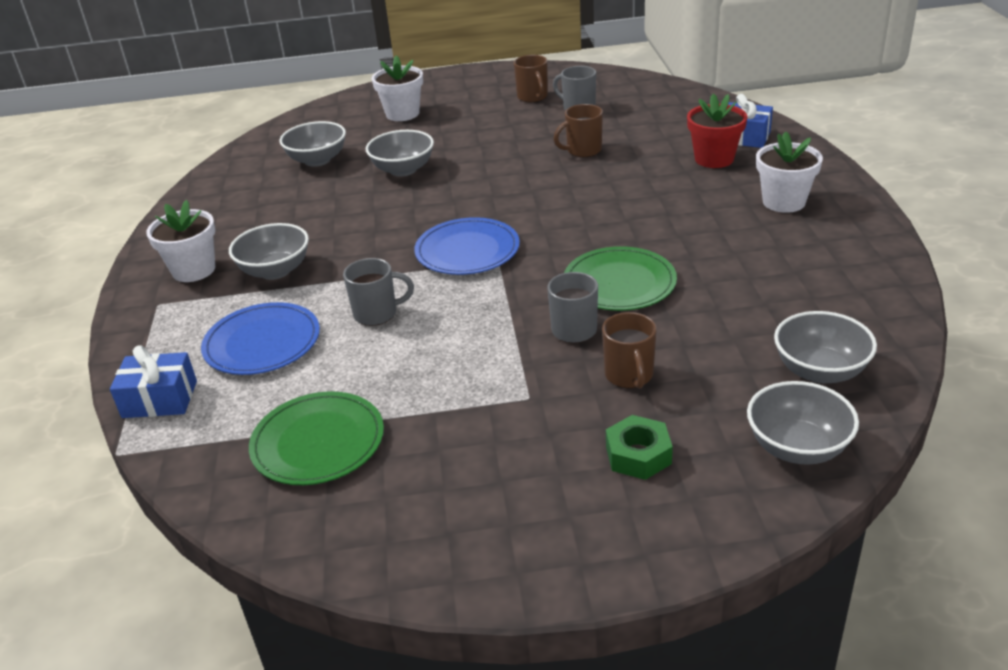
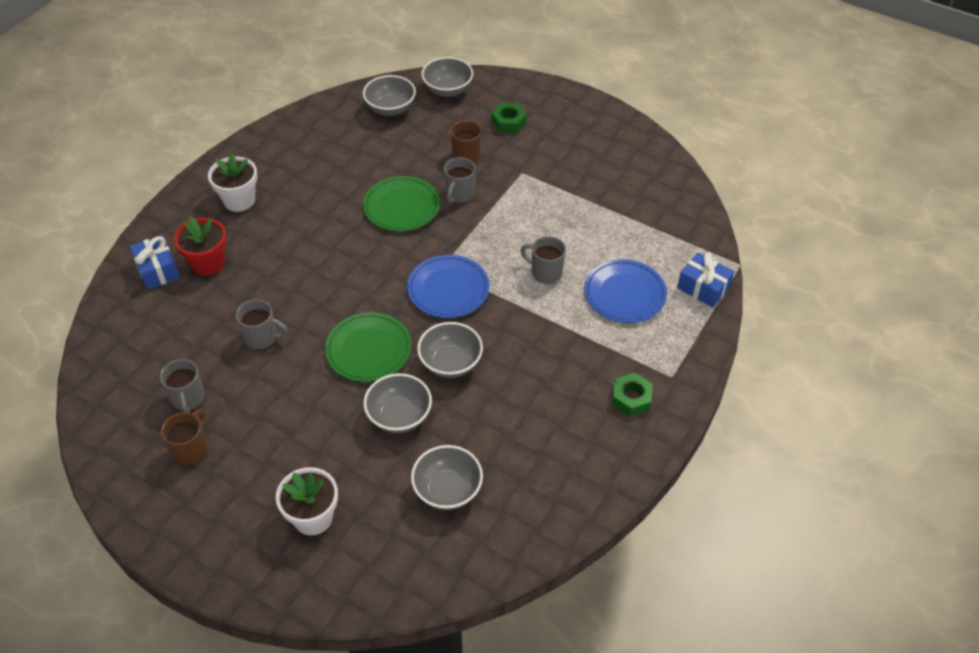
camera: 145 degrees left, 15 degrees up
(194, 270) = (631, 398): white flower pot -> green nut
(275, 271) = (577, 356): grey bowl -> grey bowl (450, 363)
(318, 442) = (636, 209): green plate -> green plate (368, 349)
(583, 150) = (262, 337): brown mug -> grey mug

